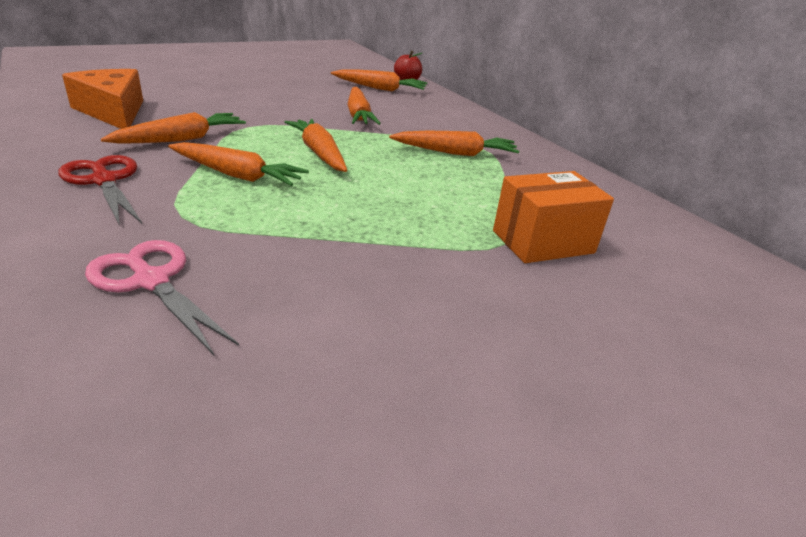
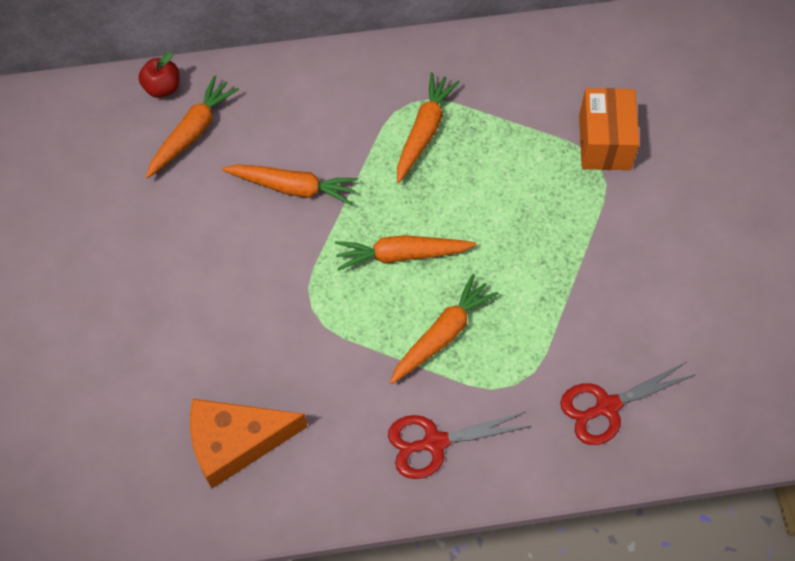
camera: 65 degrees left, 30 degrees up
(151, 281) = (607, 407): pink scissors -> red scissors
(181, 139) = (340, 376): orange carrot -> none

